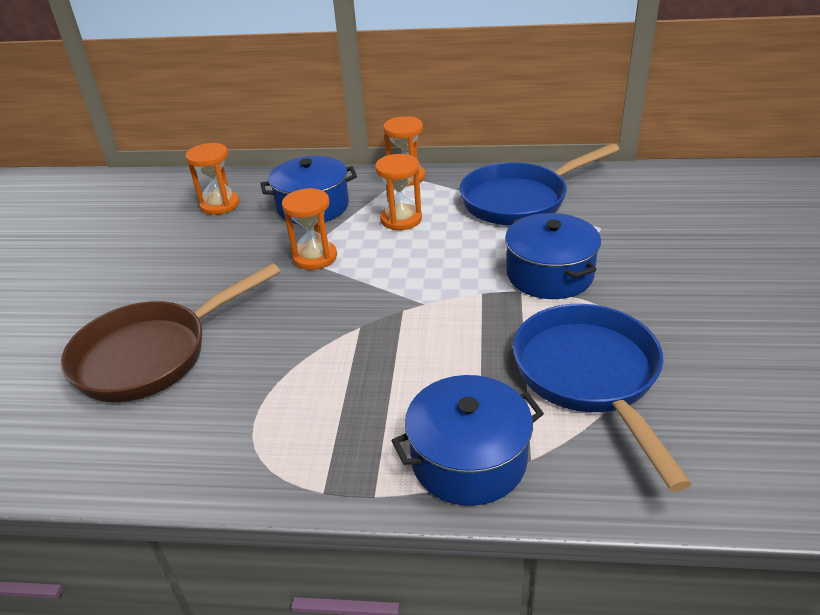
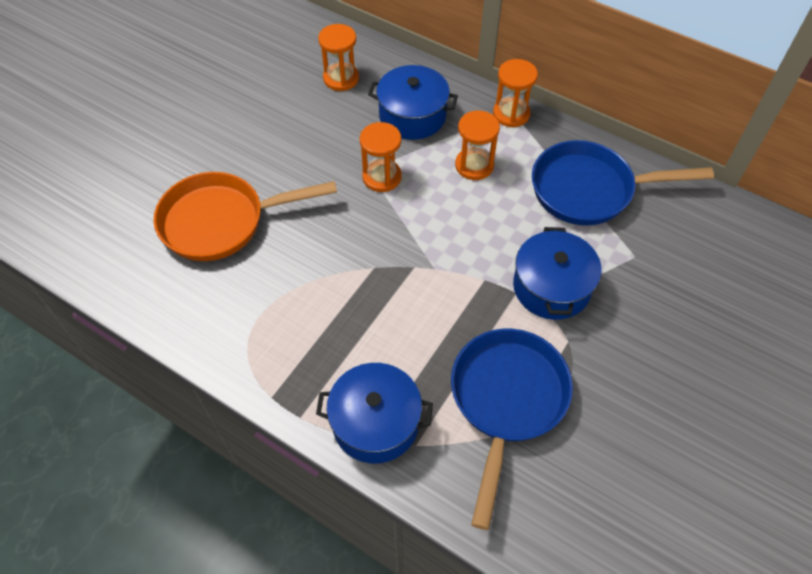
camera: 25 degrees right, 20 degrees up
(152, 355) = (221, 222): brown pan -> orange pan

